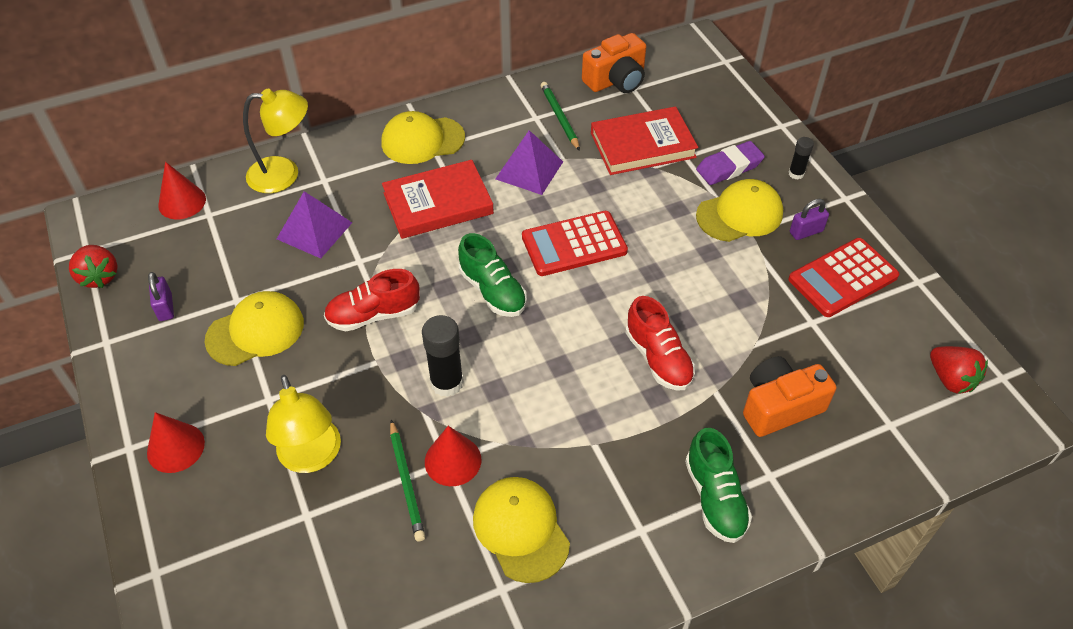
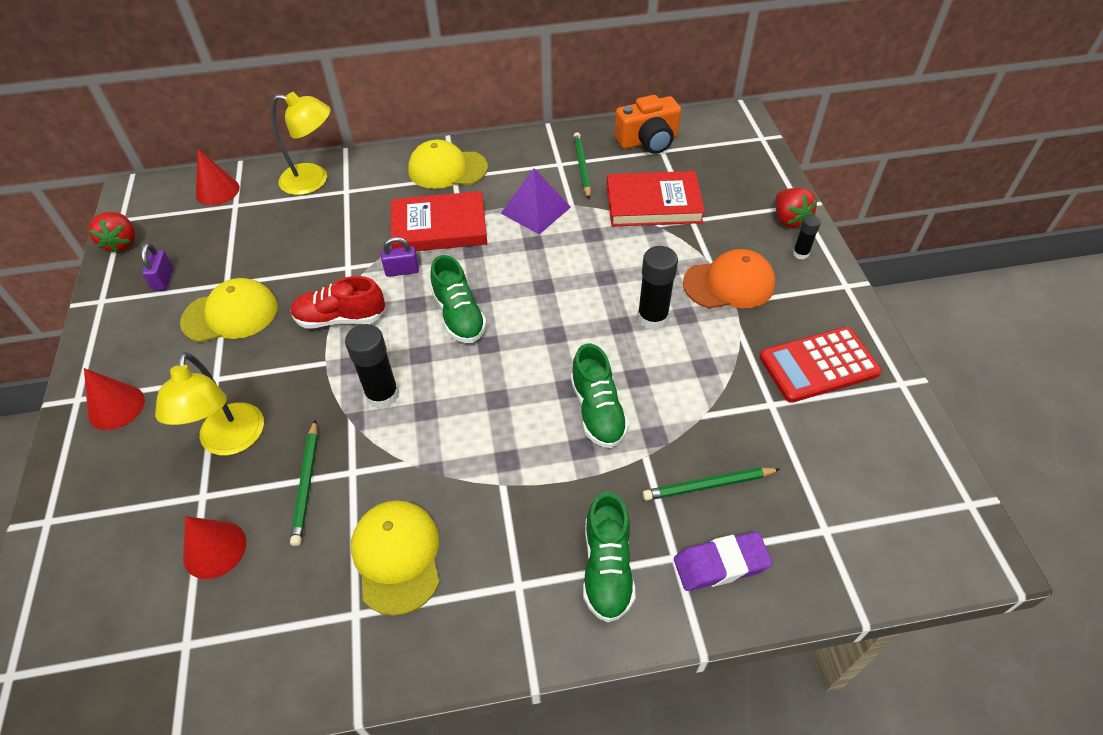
camera: 15 degrees right, 0 degrees up
(314, 230) = (319, 233): purple pyramid -> none
(453, 460) = (358, 472): red cone -> red cone (214, 549)
(574, 244) = (553, 285): red calculator -> none
(658, 358) = (597, 411): red shoe -> green shoe
(679, 260) = (652, 318): none -> black glue stick
(729, 167) = (733, 237): purple eraser -> purple eraser (720, 564)
(739, 214) = (729, 284): yellow cap -> orange cap
(779, 406) = (708, 485): orange camera -> green pencil
(806, 232) = (793, 312): purple padlock -> purple padlock (402, 271)
(951, 379) = (909, 494): red strawberry -> red strawberry (789, 219)

